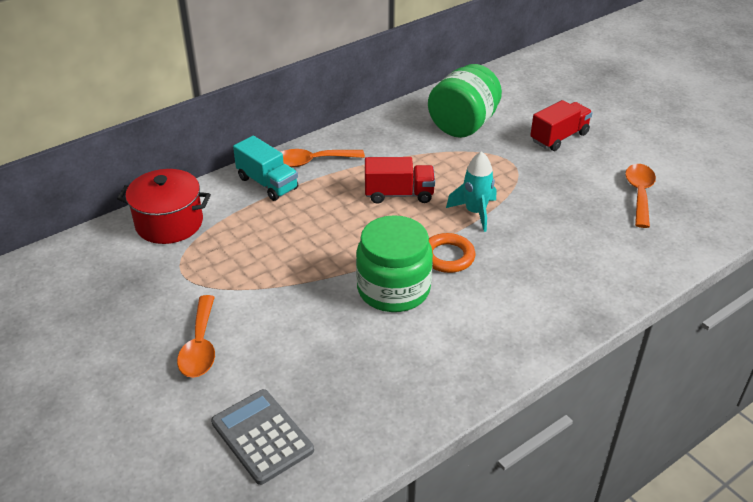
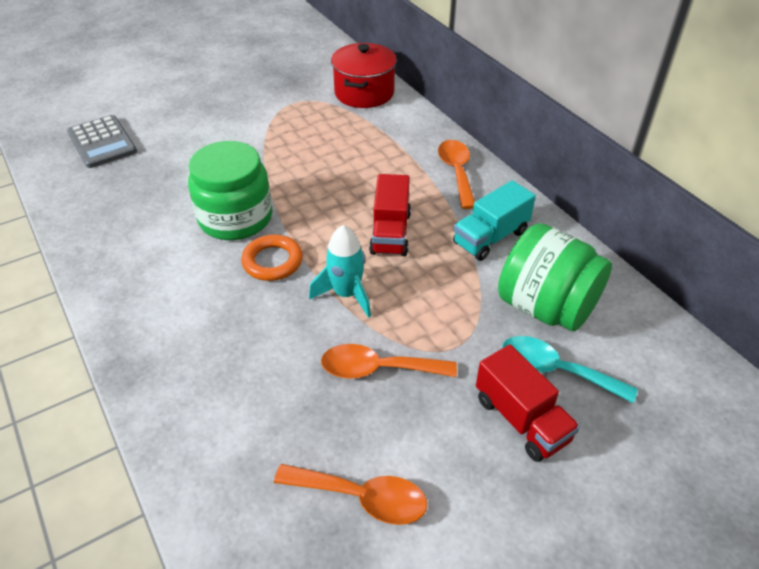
camera: 95 degrees right, 5 degrees up
(200, 346) = (207, 113): orange spoon -> orange spoon (378, 369)
(262, 436) = (102, 142): grey calculator -> grey calculator turned 90 degrees clockwise
(267, 183) = (419, 143): turquoise truck -> turquoise truck (490, 237)
(517, 124) = (555, 370): none -> turquoise spoon

